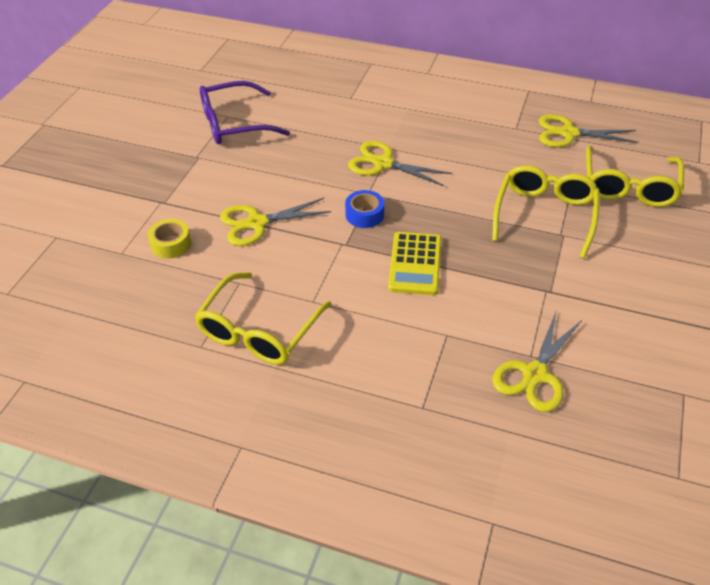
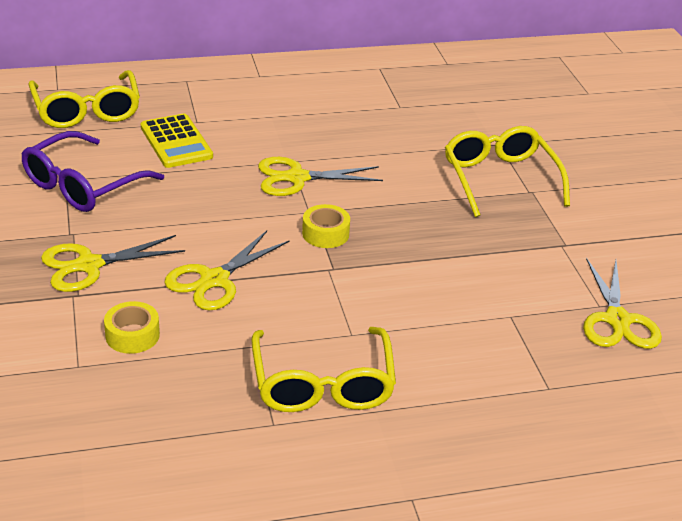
camera: 35 degrees left, 10 degrees down
(364, 214) = (325, 233): blue tape -> yellow tape
(415, 264) = (420, 263): yellow calculator -> yellow calculator (176, 142)
(568, 133) = (453, 99): yellow scissors -> yellow scissors (89, 265)
(629, 186) = (549, 131): yellow glasses -> yellow glasses (87, 111)

